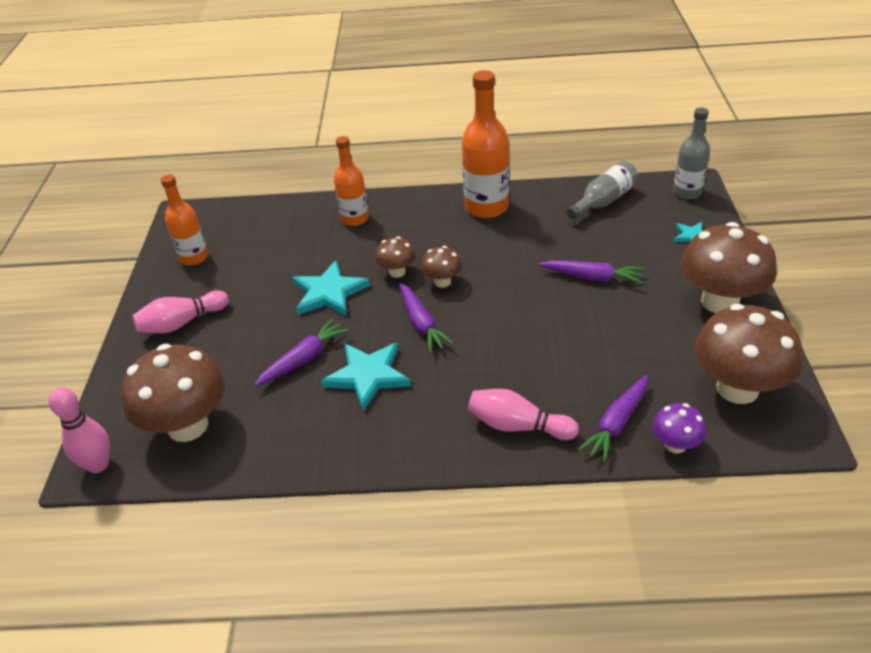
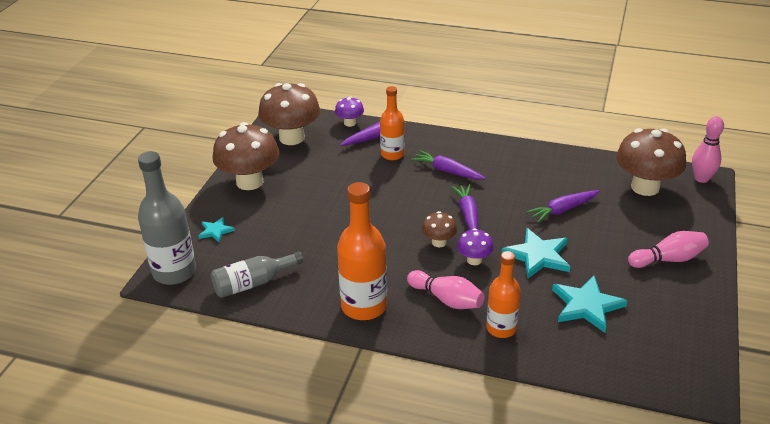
camera: 165 degrees left, 5 degrees down
(194, 257) = (673, 324): orange bottle -> orange bottle (392, 154)
(368, 376) = (516, 190): turquoise star -> turquoise star (586, 306)
(397, 272) = (474, 260): brown mushroom -> purple mushroom
(518, 426) = (430, 146): pink bowling pin -> pink bowling pin (446, 299)
(593, 277) = (320, 218): purple carrot -> purple carrot (447, 171)
(687, 192) = (174, 272): grey bottle -> grey bottle, size x1.57

